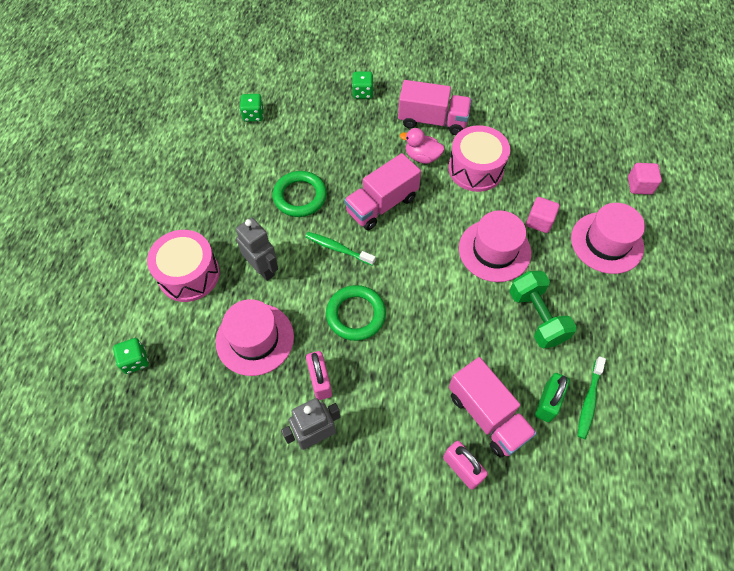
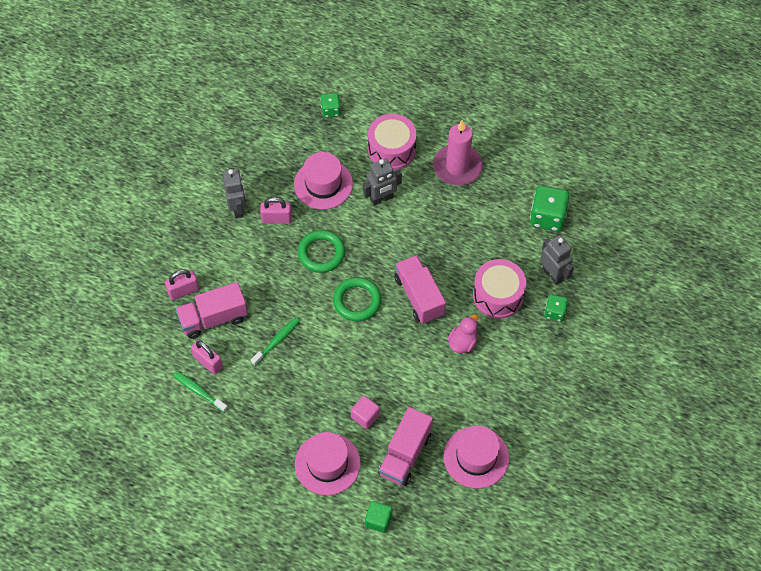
camera: 105 degrees right, 0 degrees up
(203, 203) = (457, 167): none -> pink candle
(253, 115) = (547, 217): green dice -> green dice, size x1.74
(300, 196) = (445, 237): green ring -> green ring (357, 301)
(320, 101) = (552, 274): none -> grey robot
(338, 248) = (384, 254): green toothbrush -> green toothbrush (277, 341)
(432, 121) = (504, 364): pink truck -> pink truck (405, 454)
(475, 169) = (437, 383): pink drum -> pink drum (498, 295)
(494, 250) = (347, 370): pink hat -> pink hat (476, 457)
(537, 317) = (277, 380): green dumbbell -> none
(547, 402) = (208, 362): green padlock -> pink padlock
(639, 185) = (378, 520): pink cube -> green cube

